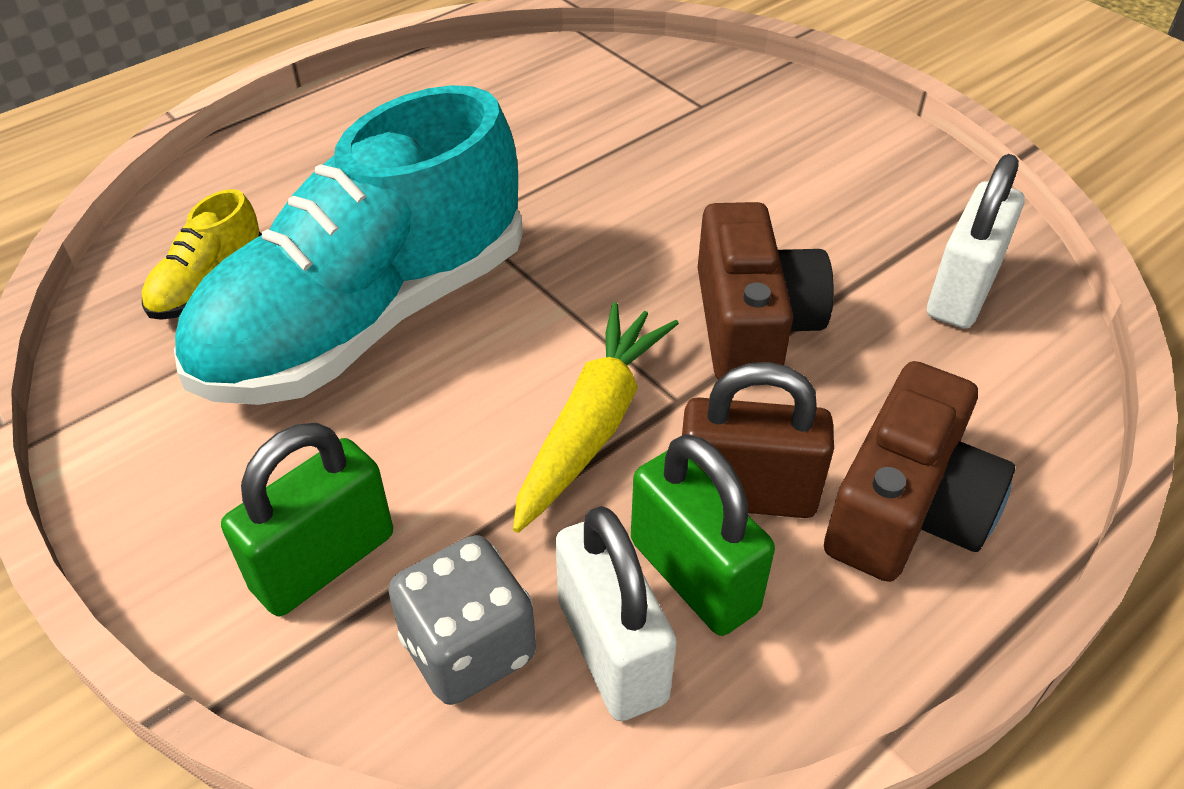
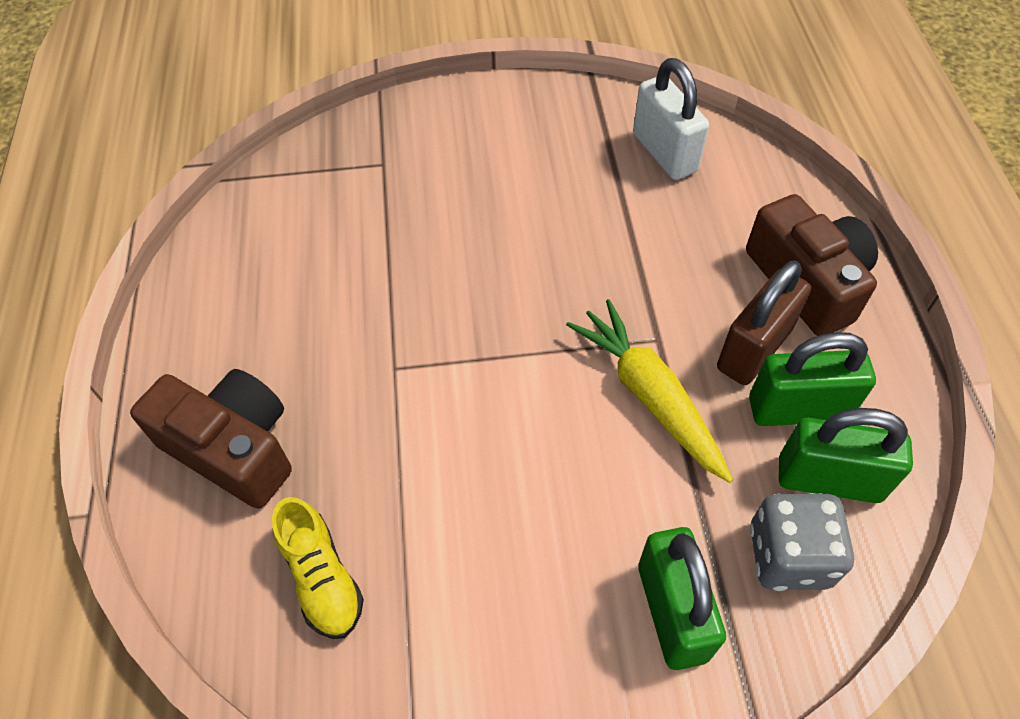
camera: 55 degrees left, 10 degrees up
(366, 319) = (451, 481): turquoise shoe -> none
(611, 650) = (829, 479): white padlock -> green padlock
(752, 323) = (619, 264): brown camera -> brown camera (233, 448)

